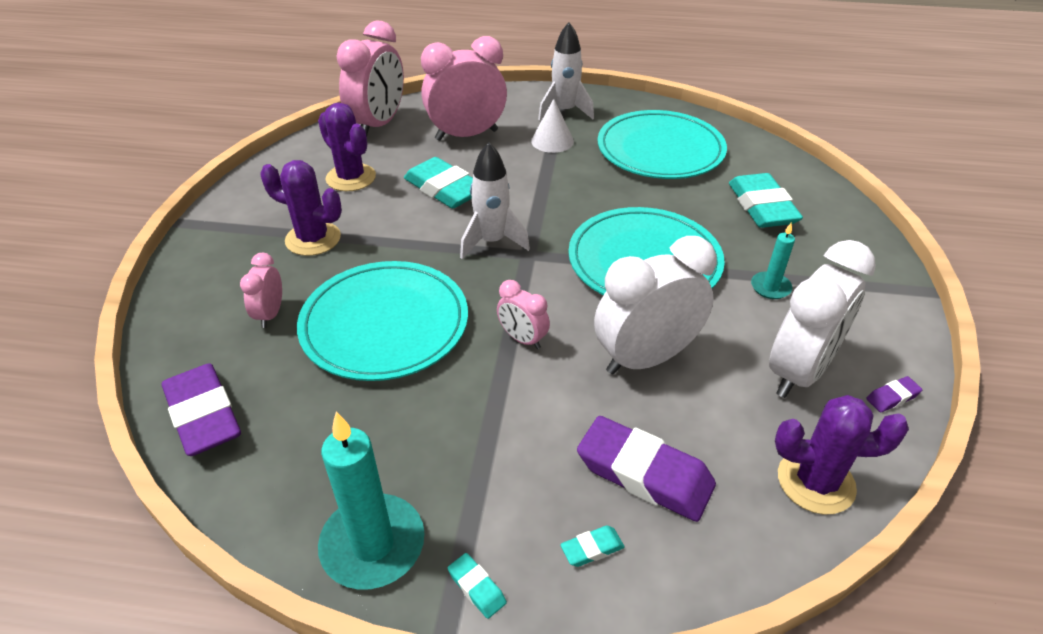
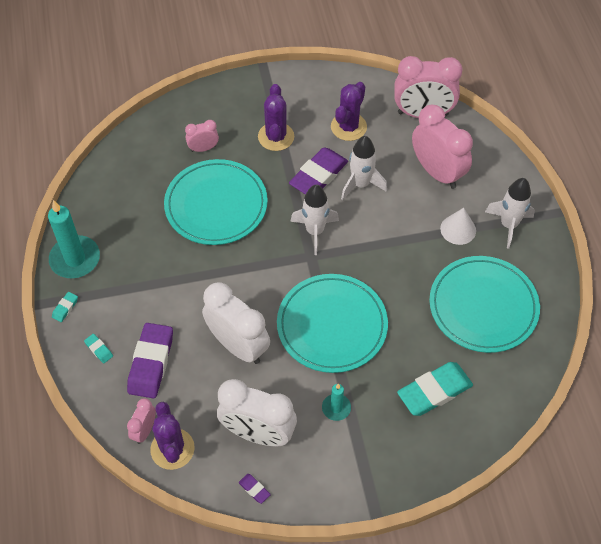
camera: 70 degrees right, 15 degrees up
(204, 415) = (125, 157): purple eraser -> purple eraser (318, 176)
(444, 189) = (360, 184): turquoise eraser -> white rocket
(522, 339) = (230, 277): pink clock -> pink clock (144, 430)

